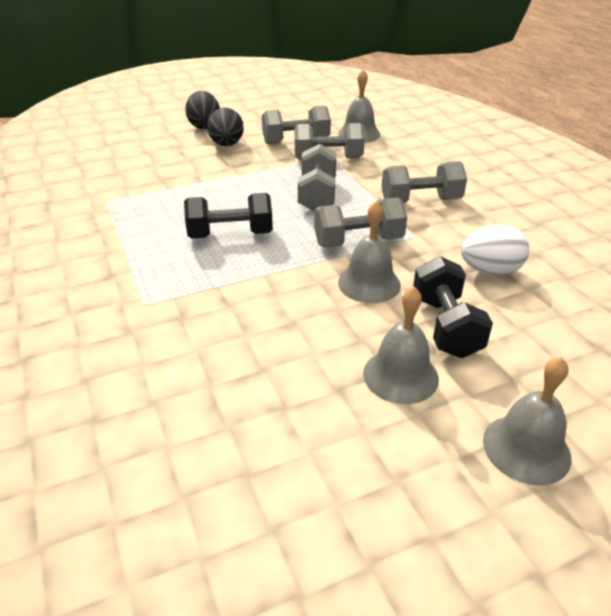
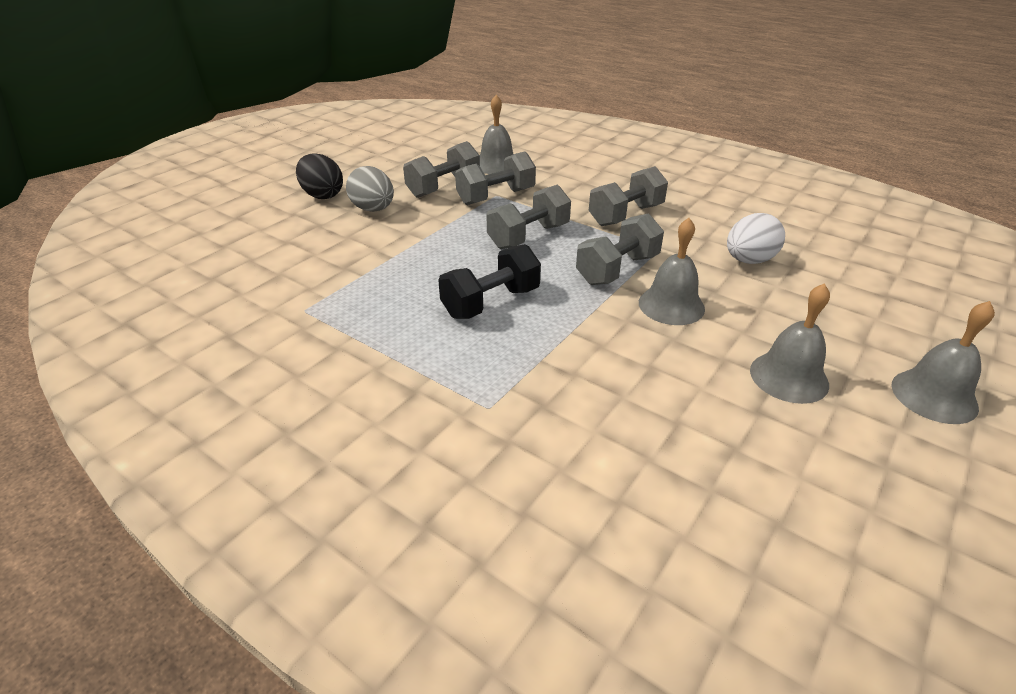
camera: 30 degrees left, 0 degrees up
(226, 145) = (373, 209): black egg -> grey egg
(317, 195) = (528, 236): grey dumbbell -> grey dumbbell turned 75 degrees clockwise
(445, 326) = (771, 320): black dumbbell -> none

